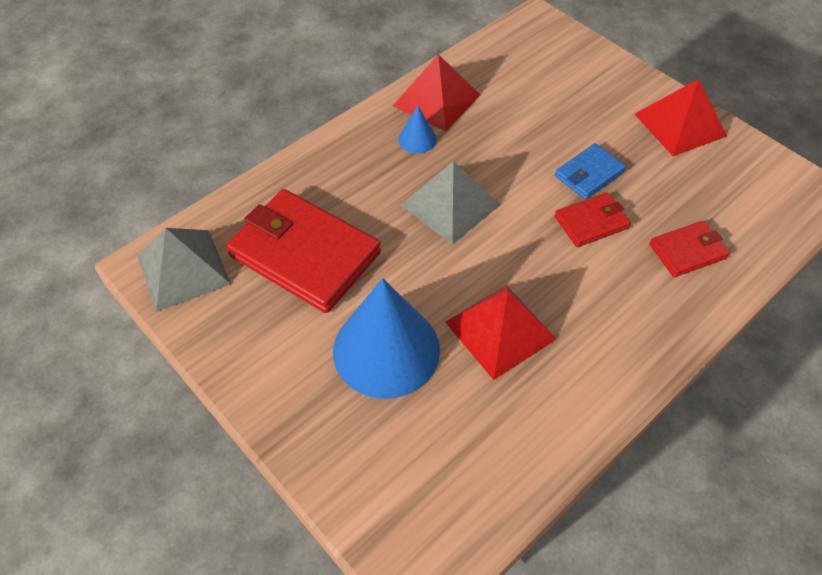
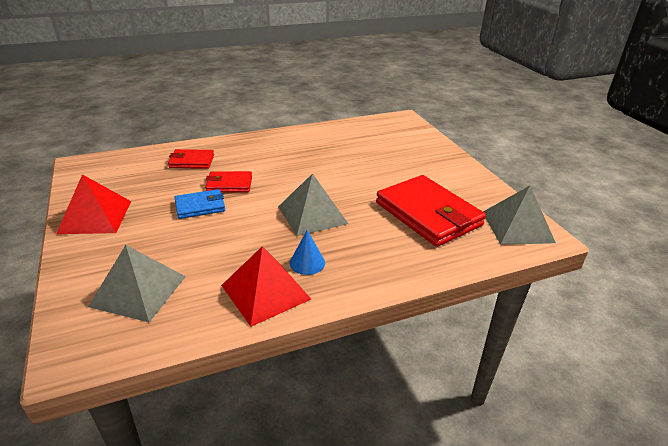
camera: 160 degrees left, 20 degrees down
(386, 350) = (391, 167): blue cone -> none
(500, 330) = (325, 160): red pyramid -> none
(543, 70) = (138, 291): none -> grey pyramid

